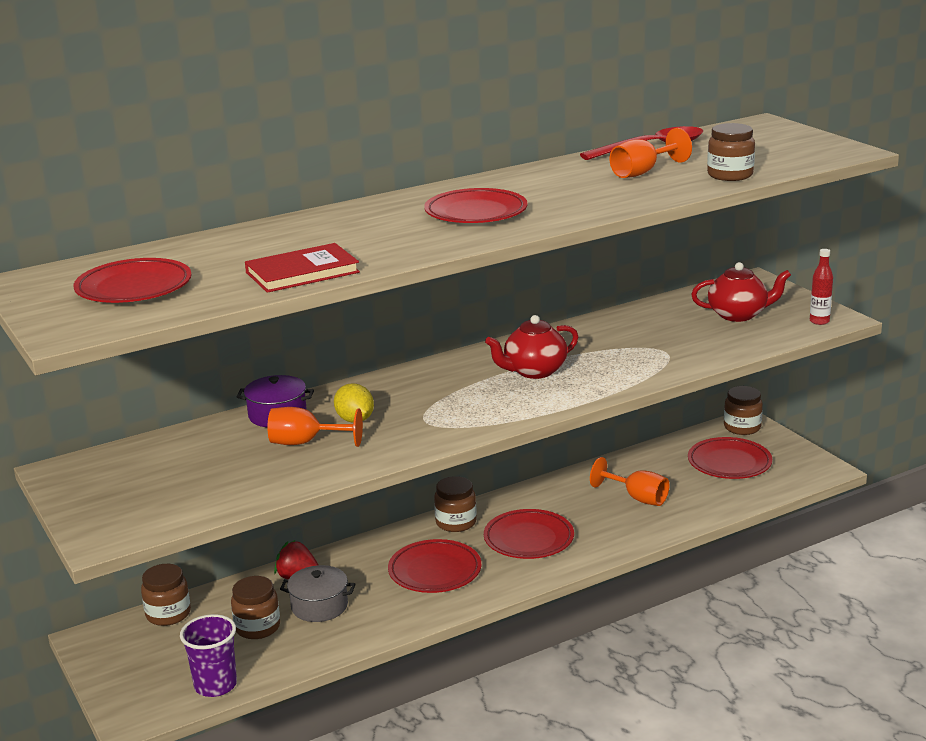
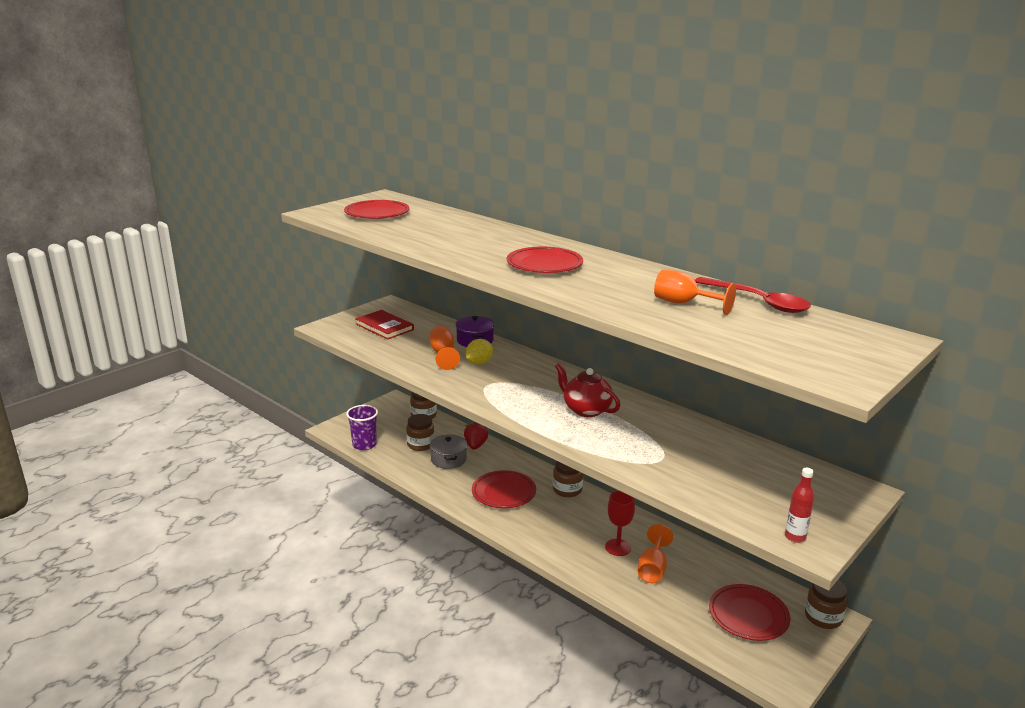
camera: 70 degrees right, 0 degrees up
(302, 272) = (411, 240): red book -> red book (384, 327)
(528, 539) = (563, 525): red plate -> none
(590, 511) = (618, 547): none -> red goblet
(730, 175) = (707, 335): brown jar -> none
(738, 315) = (769, 489): red teapot -> none

